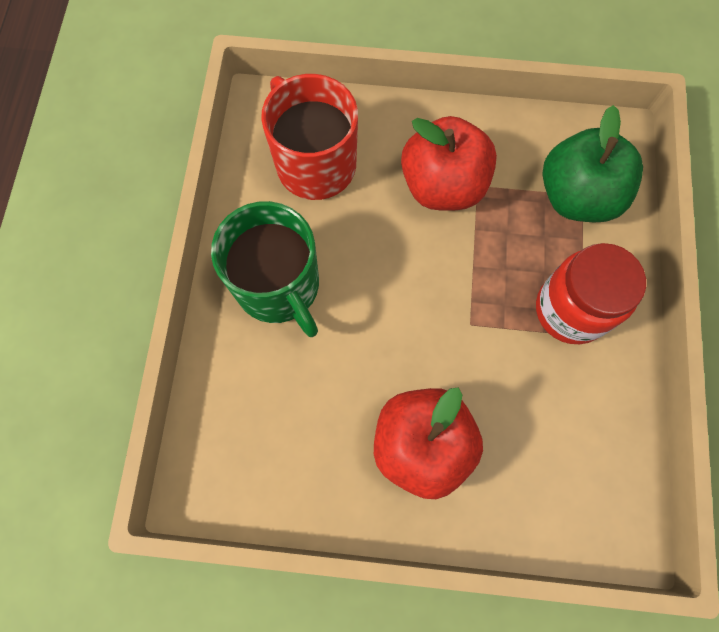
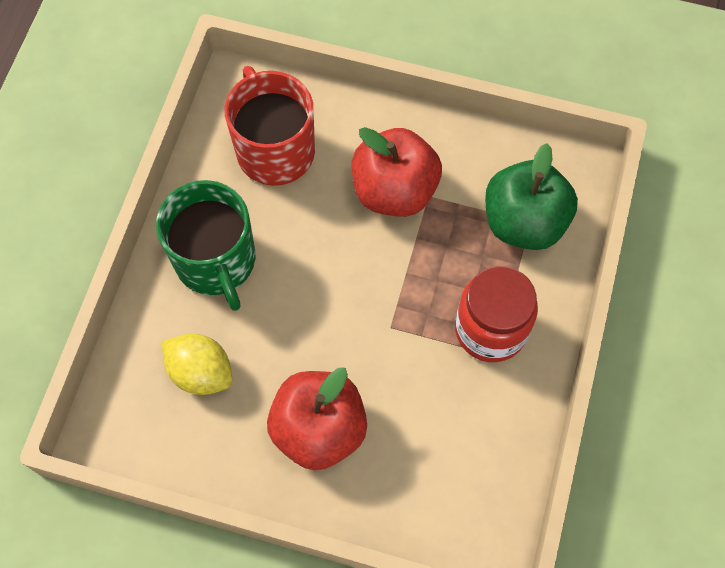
camera: 10 degrees right, 5 degrees down
(286, 405) = (201, 372): none -> yellow lemon

